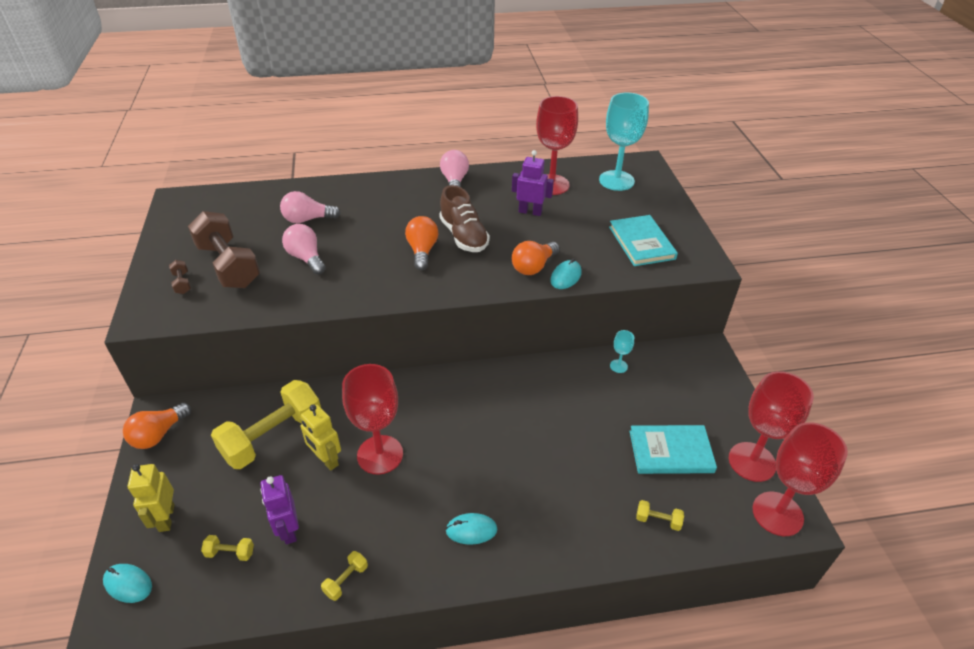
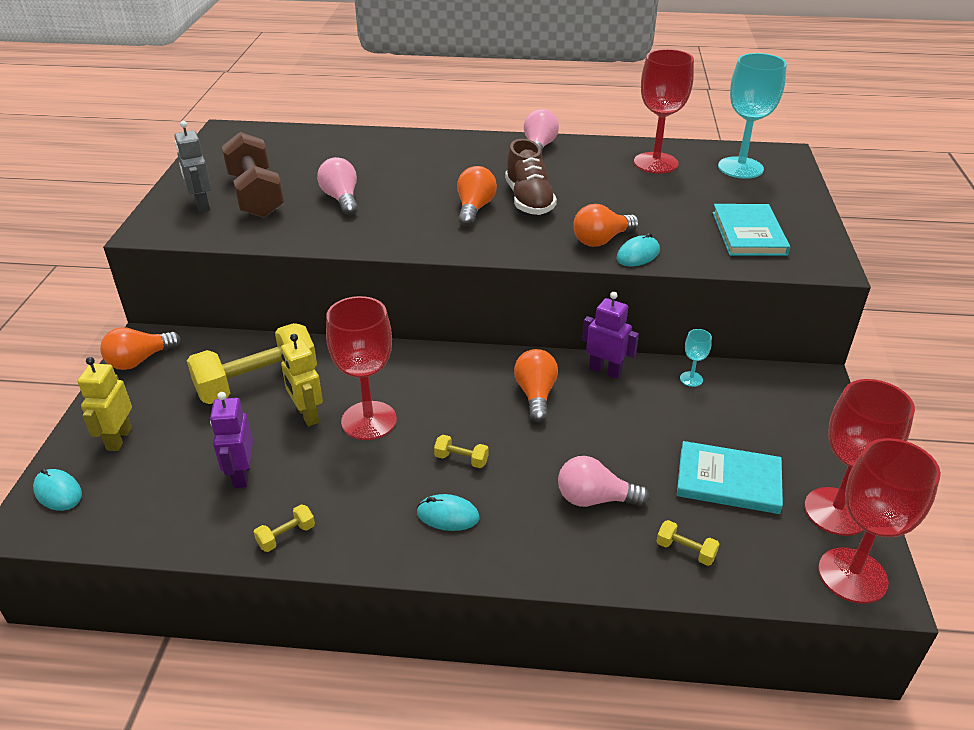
camera: 15 degrees right, 5 degrees down
(182, 283) = (201, 205): brown dumbbell -> grey robot
(230, 553) = (172, 484): yellow dumbbell -> yellow dumbbell (461, 459)
(307, 219) = (357, 164): pink light bulb -> pink light bulb (595, 499)
(506, 403) = (535, 395): none -> orange light bulb
(530, 212) = (619, 186): purple robot -> purple robot (605, 370)

